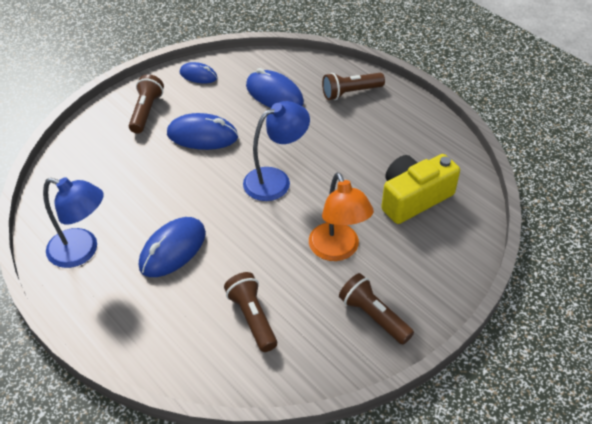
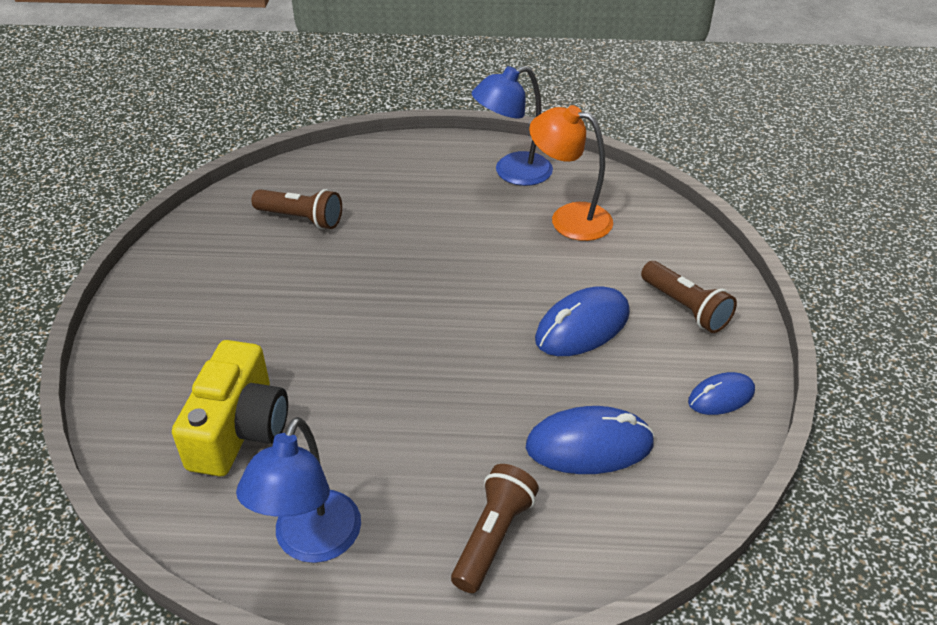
camera: 135 degrees right, 5 degrees down
(173, 249) = (440, 218): blue mouse -> none
(275, 180) = (431, 336): blue lamp -> blue lamp (311, 542)
(337, 250) = (278, 314): orange lamp -> orange lamp (569, 218)
(373, 316) = (185, 283): brown flashlight -> none

